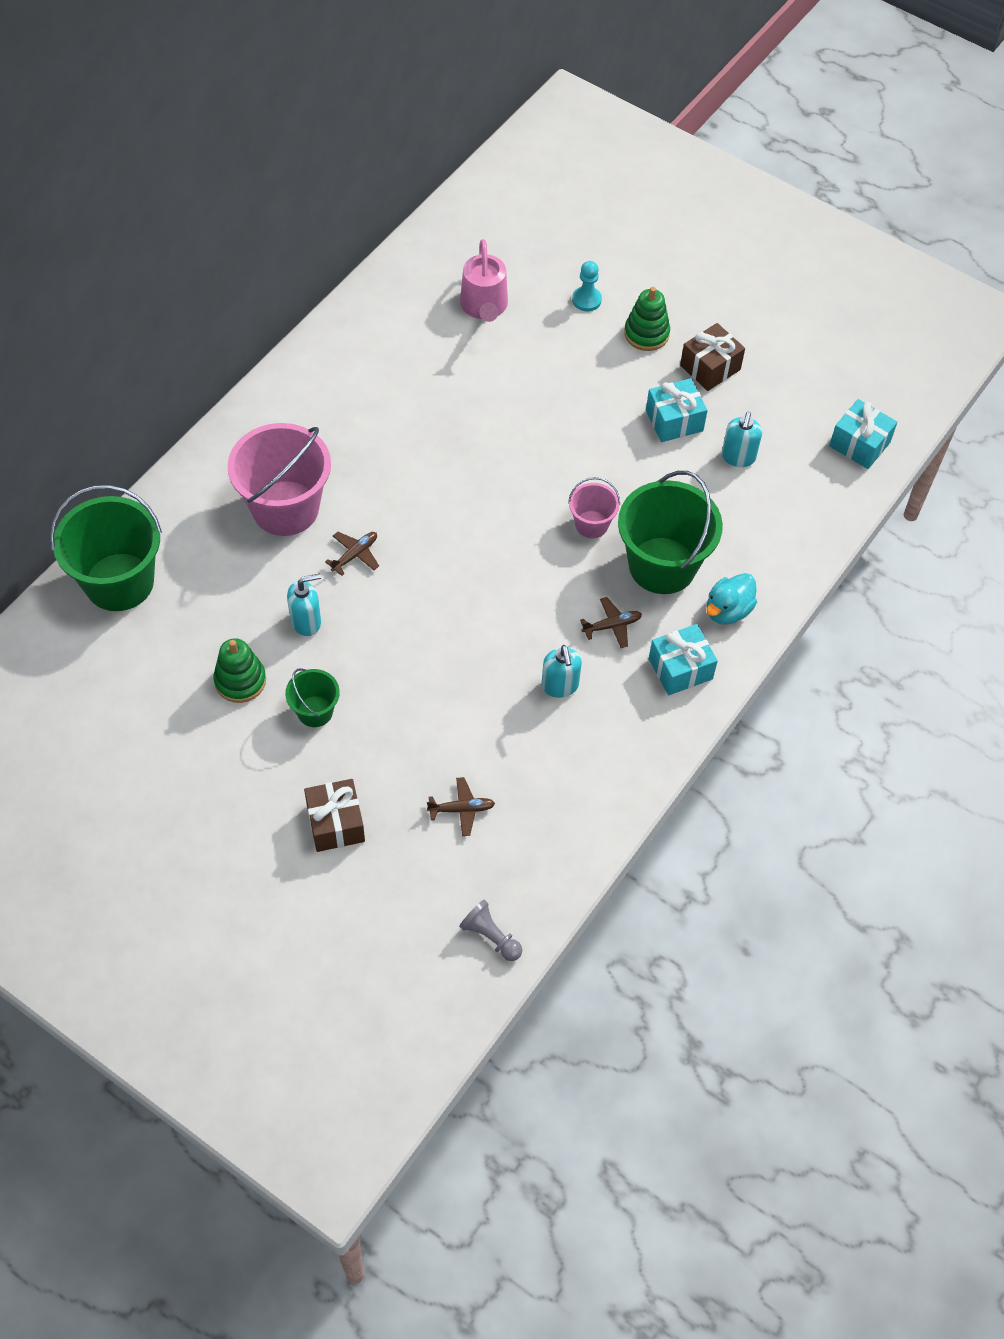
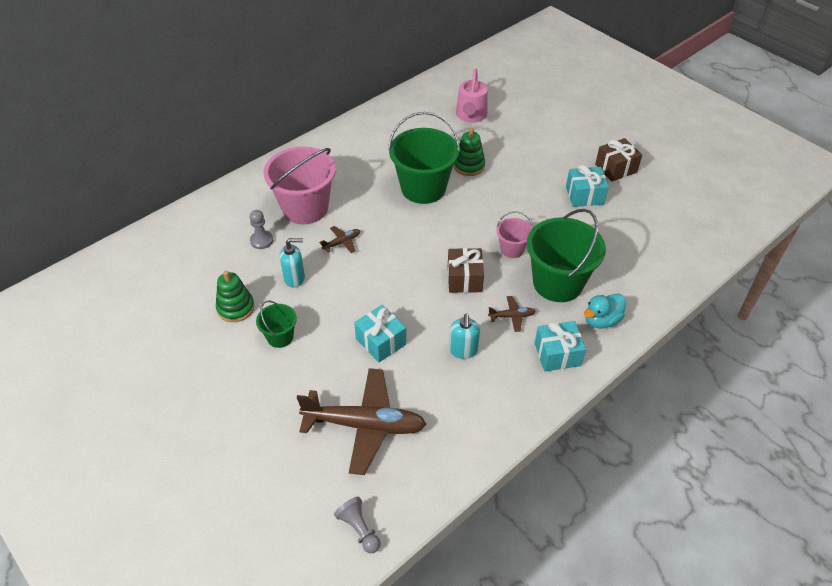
camera: 15 degrees right, 10 degrees down
(119, 582) = (180, 234): green bucket -> green bucket (423, 188)
(240, 572) = (261, 240): none -> grey pawn
(335, 823) = (267, 418): brown gift -> brown gift (464, 279)
(462, 809) = (365, 425): brown plane -> brown plane, size x2.37
(586, 300) = (539, 120): turquoise pawn -> none
(646, 334) = (575, 144): green stacking toy -> green stacking toy (469, 166)
(738, 457) = (626, 223): turquoise soap dispenser -> none
(859, 444) = (717, 228): turquoise gift -> turquoise gift (381, 341)

